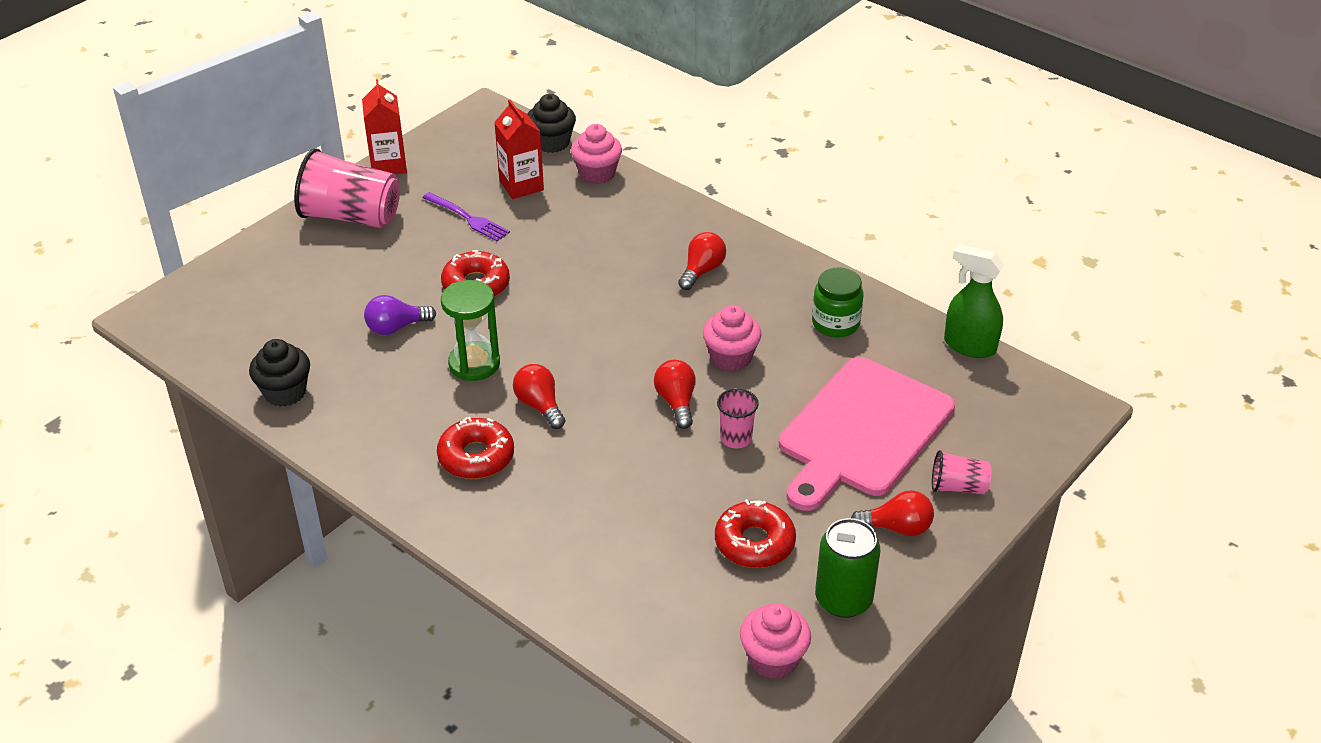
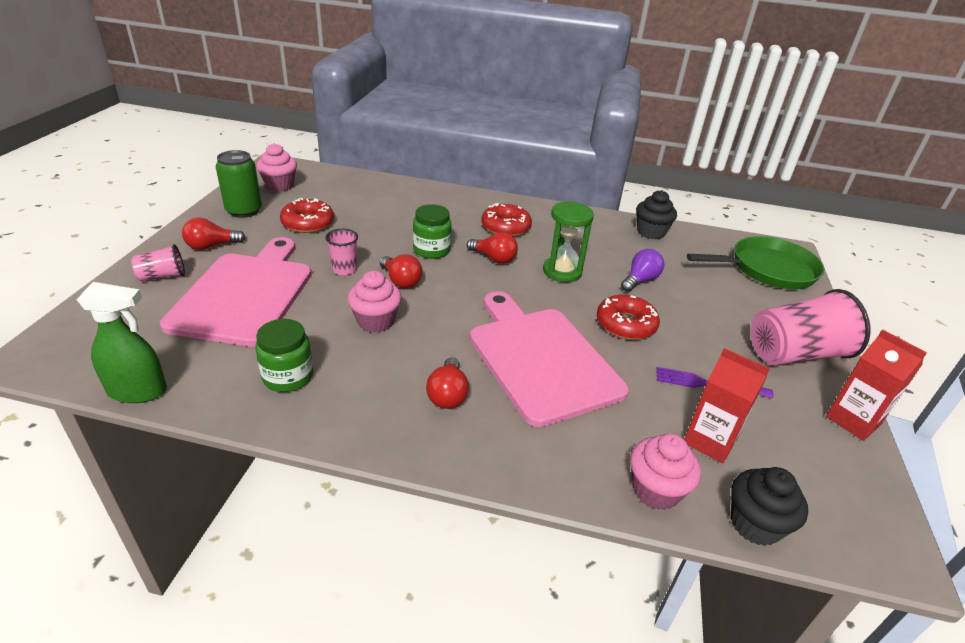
camera: 150 degrees right, 5 degrees down
(223, 300) = (768, 269): none -> green pan
(594, 276) = (541, 359): none -> pink cutting board
(609, 441) = (431, 250): none -> green jar

